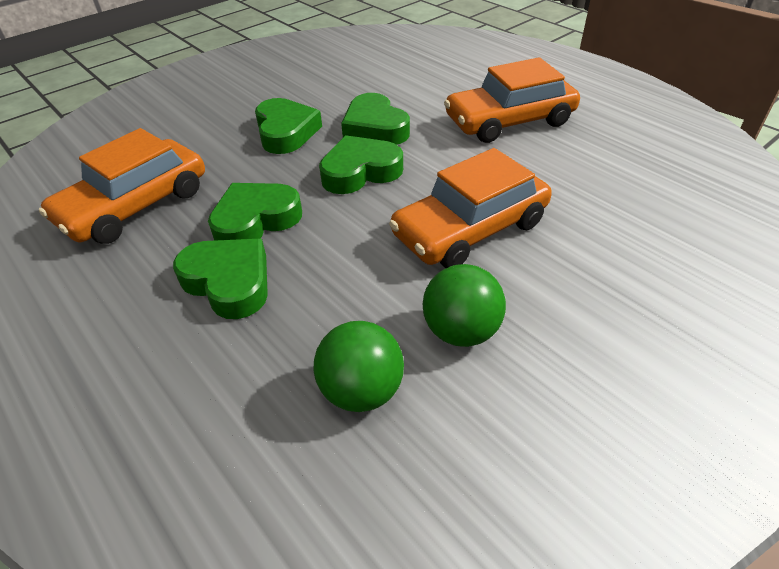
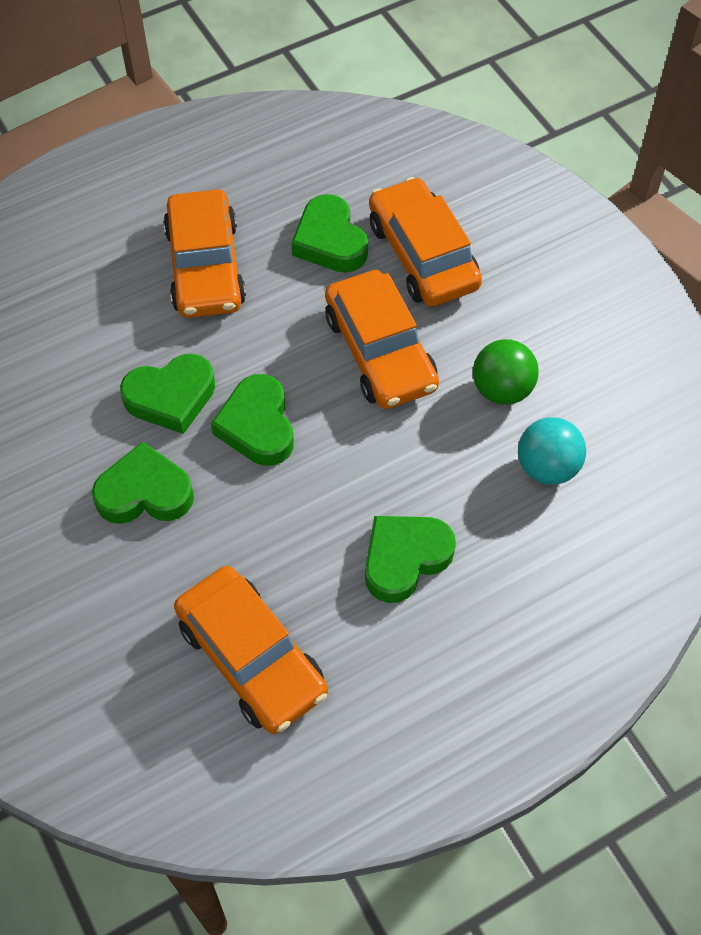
camera: 80 degrees left, 15 degrees up
(255, 220) = (315, 533): green heart -> green heart (330, 241)
(361, 391) = (547, 467): green ball -> turquoise ball
(611, 240) = (423, 255): none -> orange car

